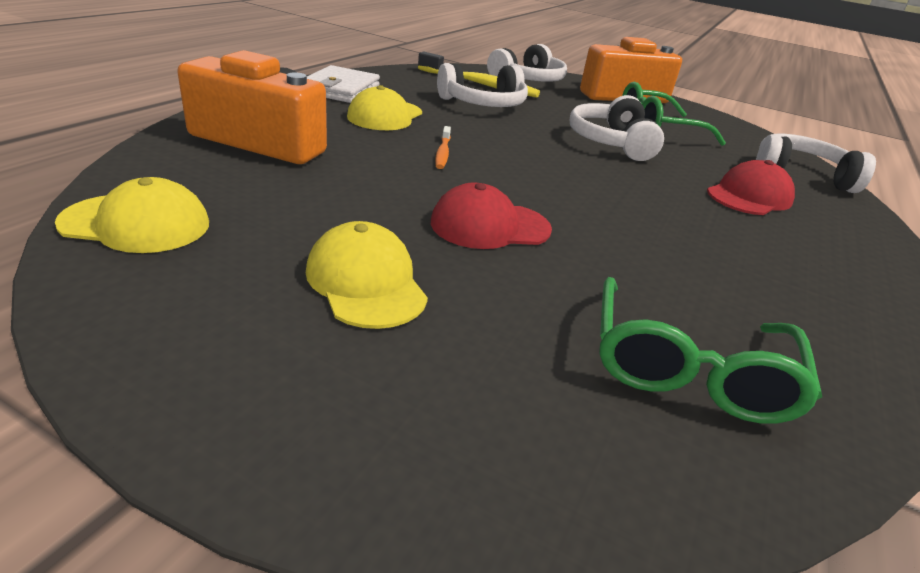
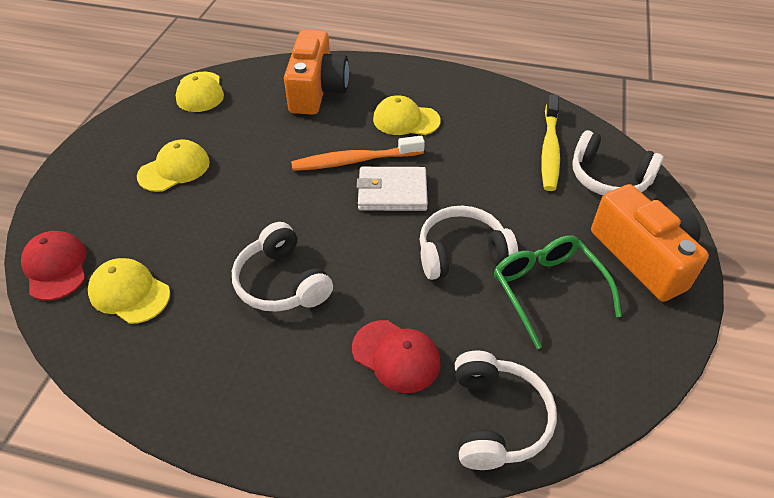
camera: 80 degrees right, 15 degrees up
(340, 89) = (444, 87): white wallet -> white wallet (392, 192)
(442, 153) = (354, 161): orange toothbrush -> orange toothbrush, size x2.02
(483, 104) = (490, 161): white headphones -> white headphones (282, 282)
(489, 226) = (253, 200): red cap -> red cap (56, 267)
(687, 369) = (129, 293): green glasses -> yellow cap

